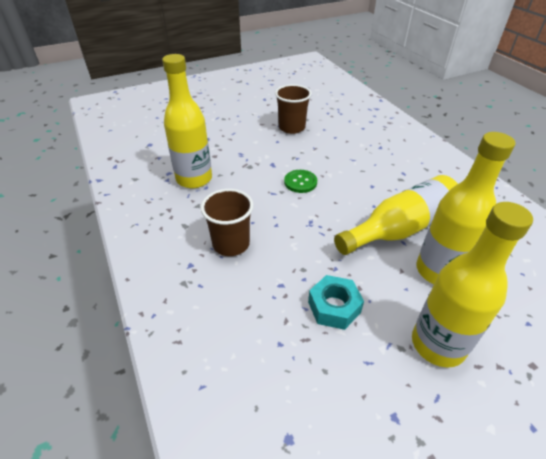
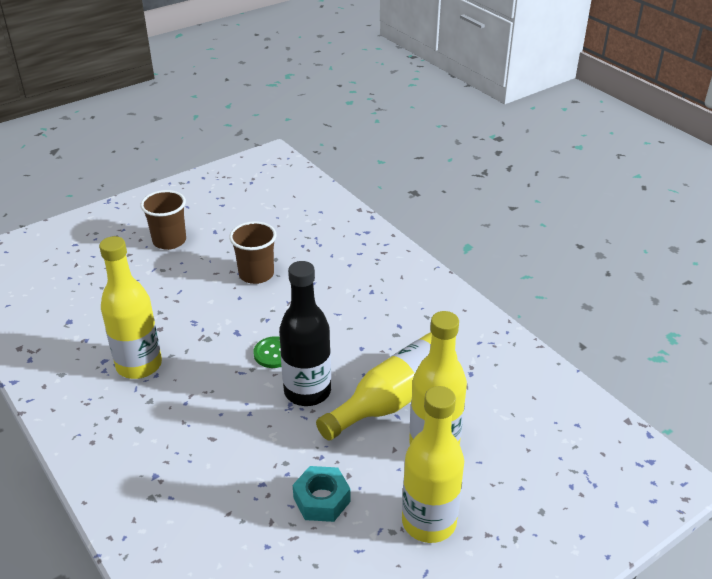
camera: 10 degrees left, 5 degrees down
(231, 244) = (199, 444): brown cup -> brown cup (169, 241)
(326, 213) = (307, 391): none -> black bottle

